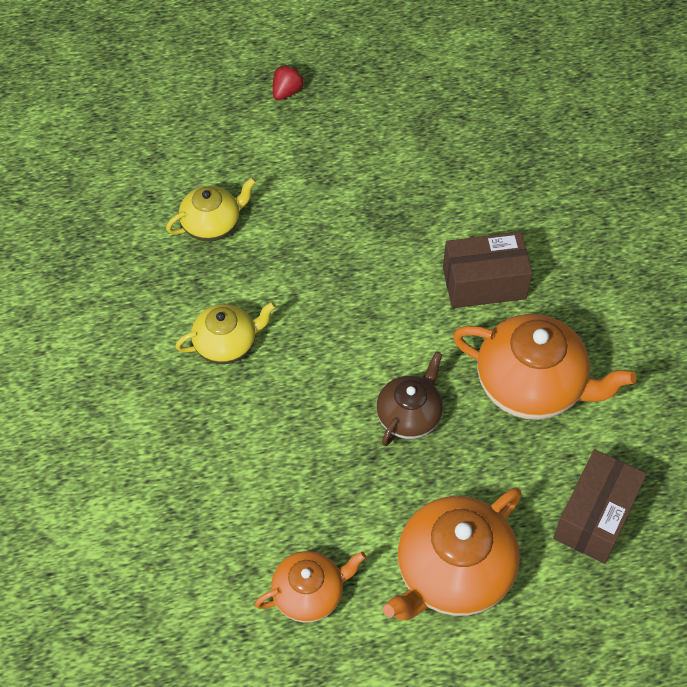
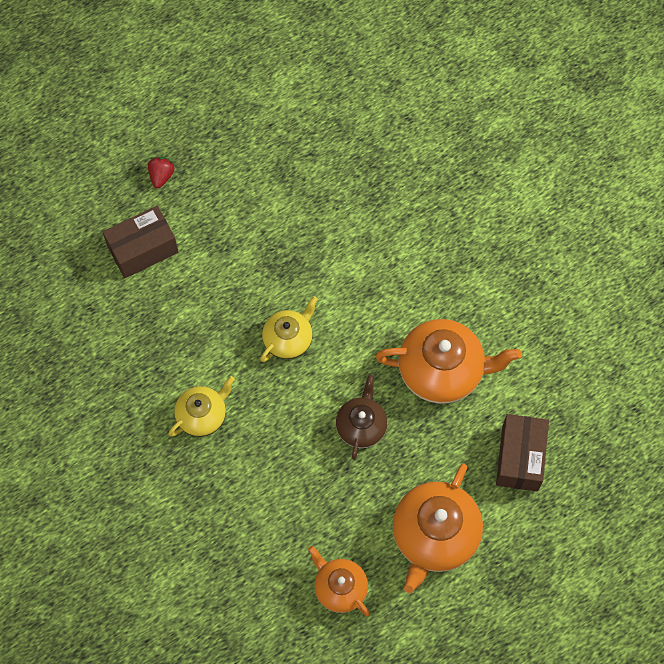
camera: 20 degrees left, 10 degrees up
(212, 225) = (150, 317): yellow teapot -> yellow teapot (288, 339)
(309, 594) = (340, 588): orange teapot -> orange teapot turned 90 degrees counterclockwise
(484, 283) = (378, 297): brown box -> brown box (143, 249)

